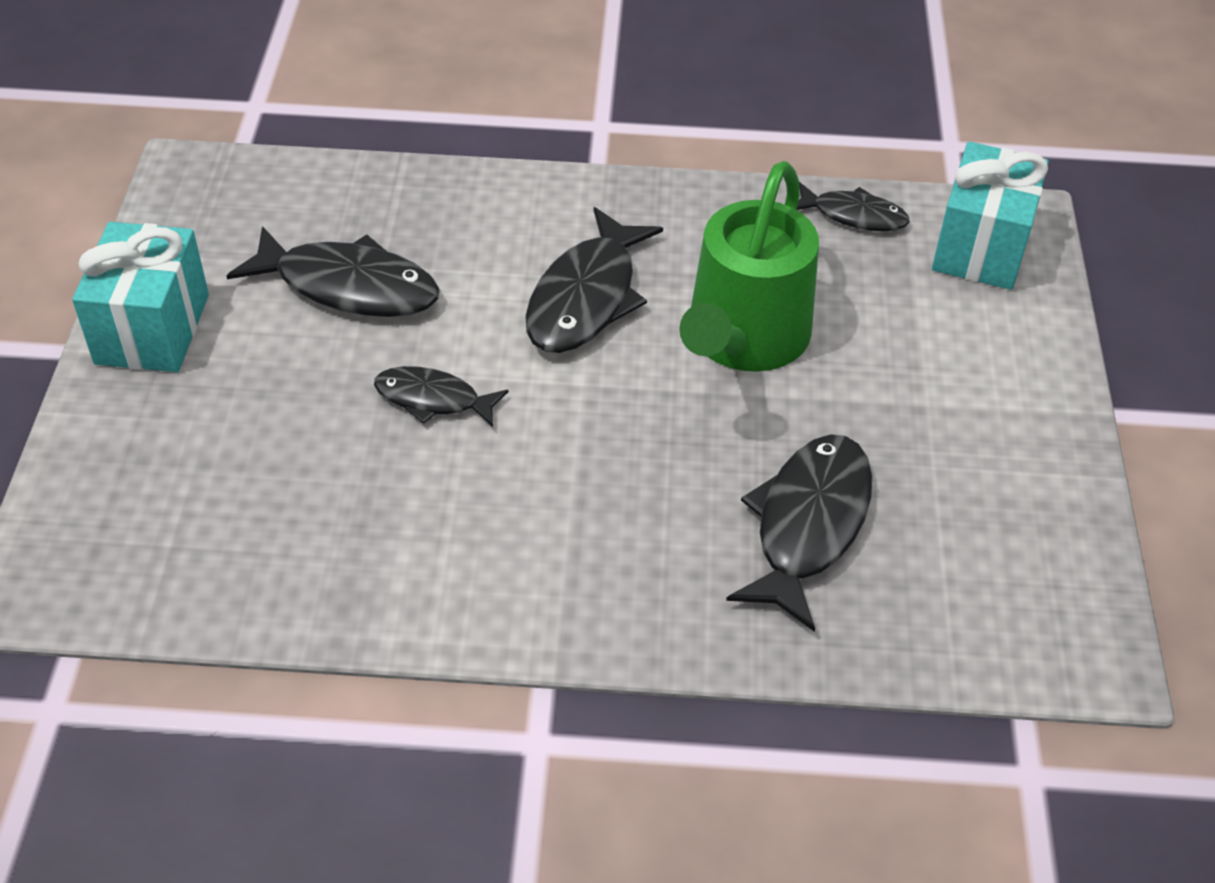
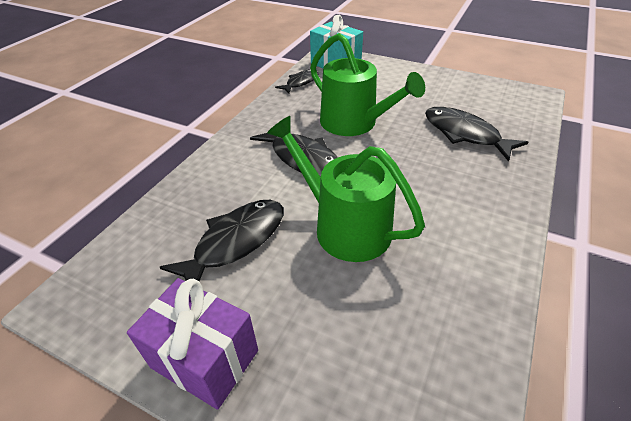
camera: 65 degrees left, 5 degrees down
(152, 329) = (204, 359): turquoise gift -> purple gift
(433, 399) = (345, 227): black fish -> green watering can

